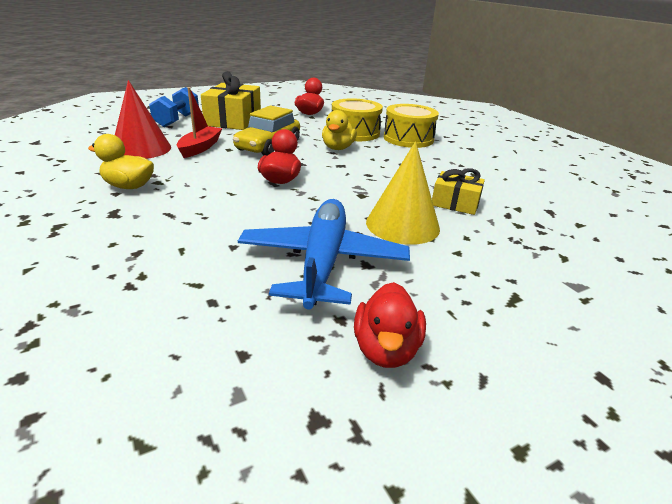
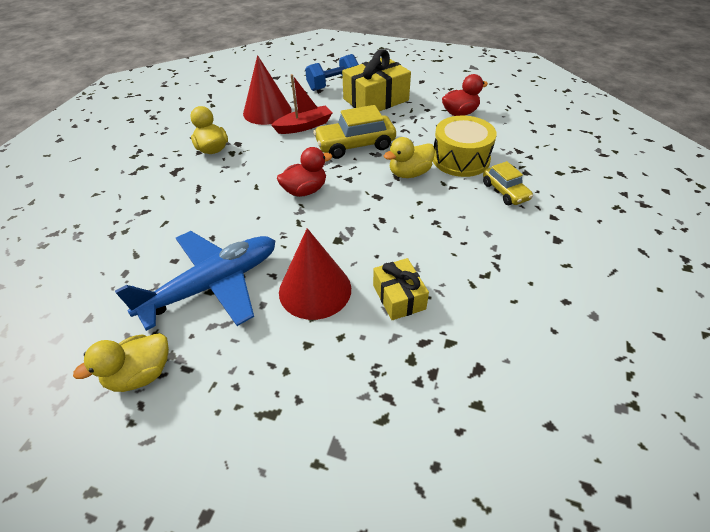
camera: 50 degrees right, 15 degrees up
(386, 349) = (140, 374): red duck -> yellow duck
(402, 225) = (315, 290): yellow cone -> red cone
(408, 139) = (505, 191): yellow drum -> yellow car

